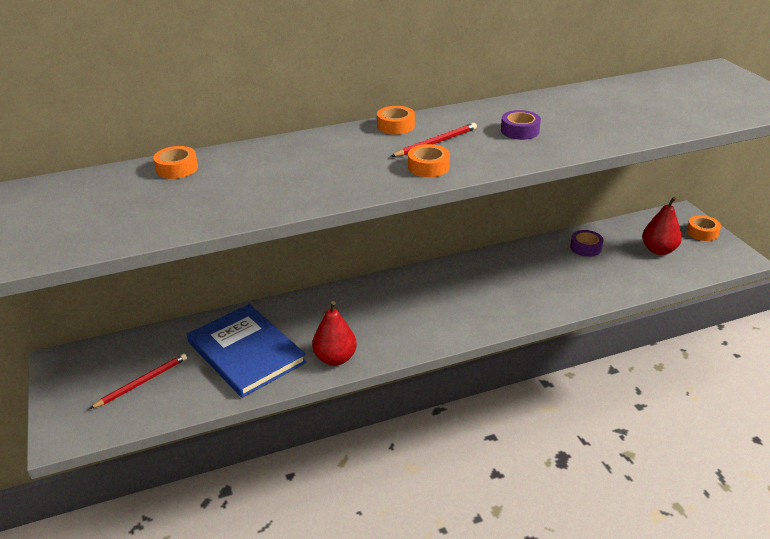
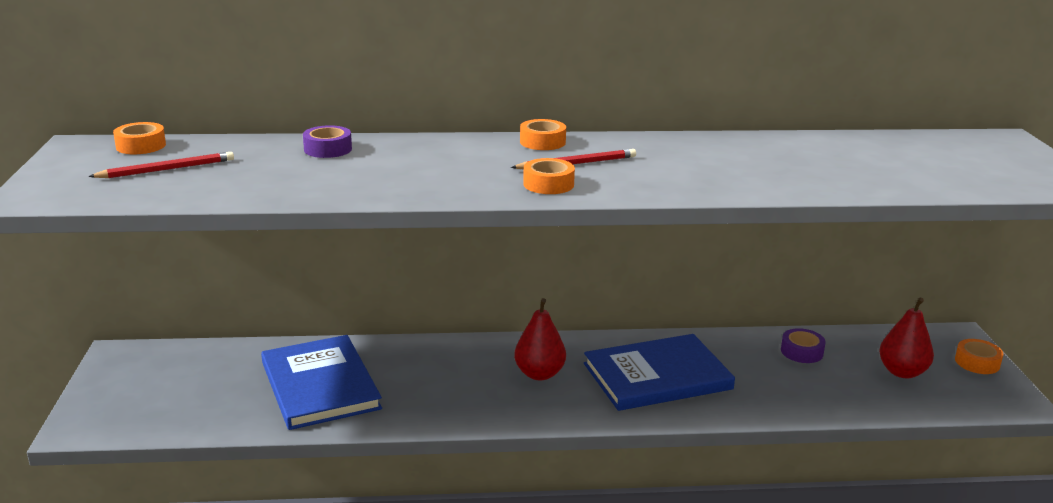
camera: 15 degrees right, 10 degrees down
(142, 382) = (191, 392): red pencil -> red pencil (167, 169)
(177, 168) = (272, 147): orange tape -> orange tape (141, 146)
(335, 358) = (417, 412): red pear -> red pear (539, 374)
(496, 289) = (657, 376): none -> blue book
(520, 131) = (688, 166): purple tape -> purple tape (328, 149)

